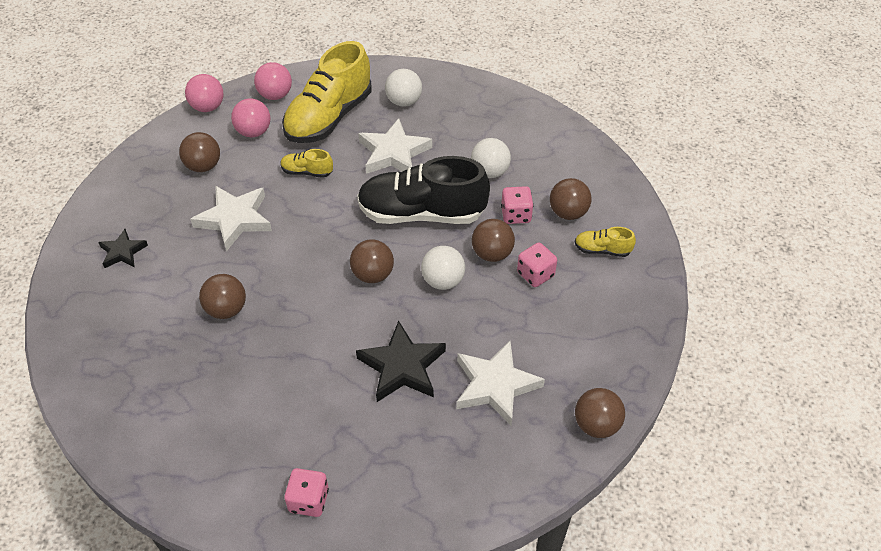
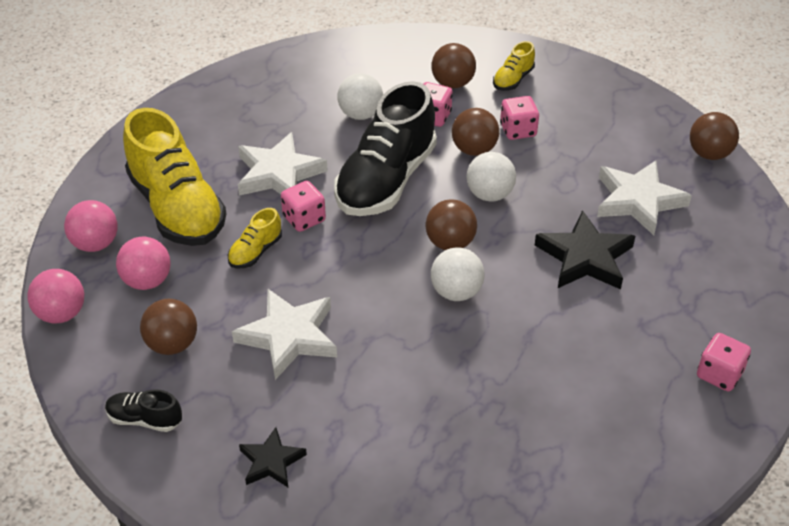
camera: 65 degrees left, 5 degrees down
(136, 179) = (145, 419): none -> black shoe
(226, 309) = (430, 379): brown ball -> none
(354, 184) = (304, 219): none -> pink dice
(404, 101) = (202, 141): white ball -> white ball (456, 292)

